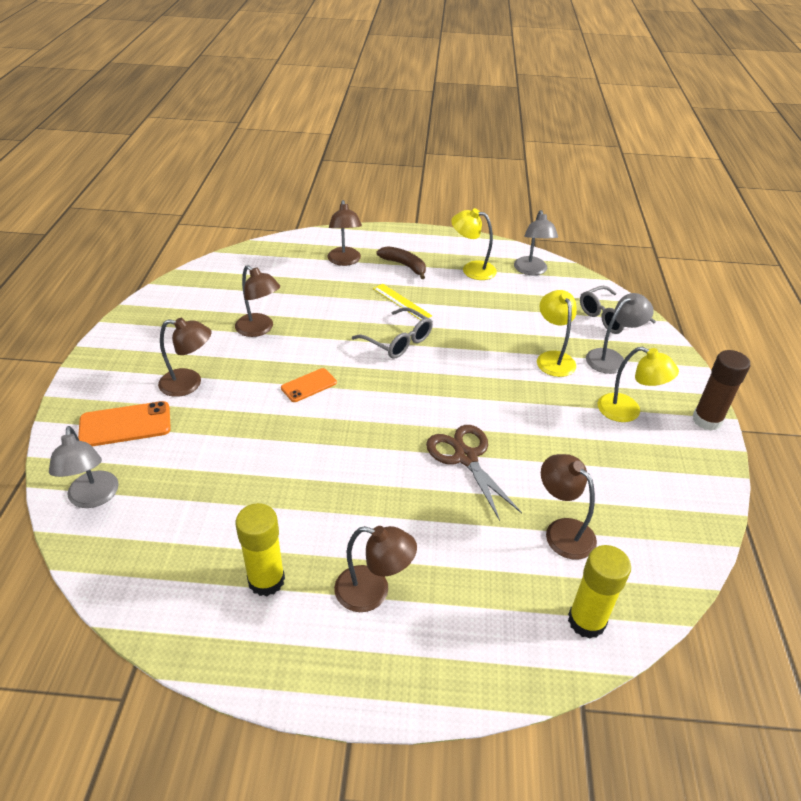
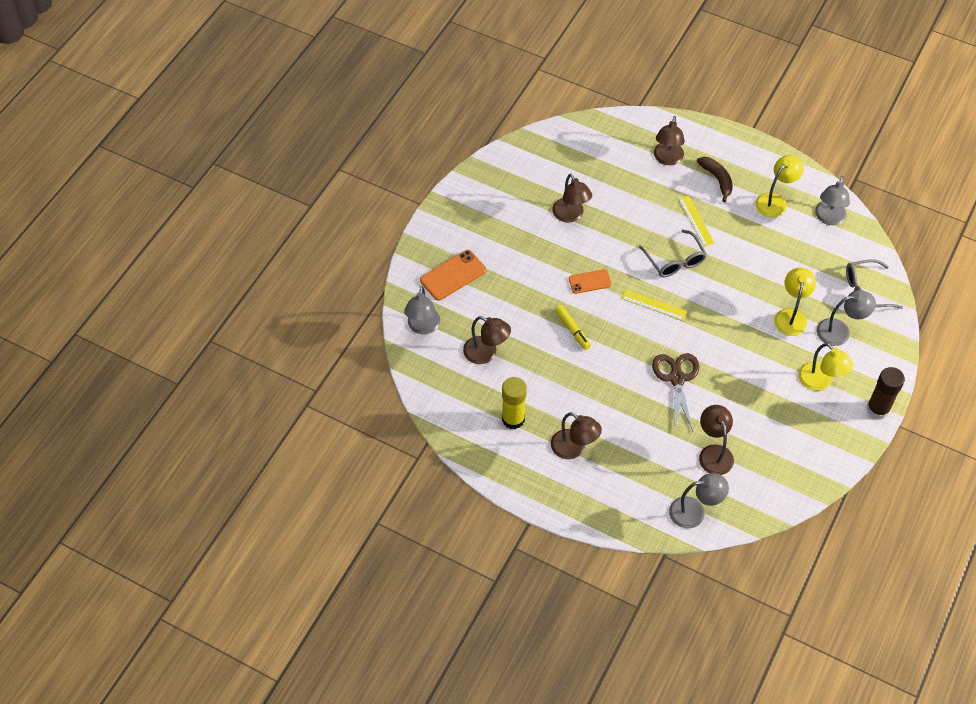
camera: 25 degrees right, 15 degrees up
(125, 425) = (453, 275): orange phone -> orange phone turned 45 degrees counterclockwise
(189, 384) = (504, 253): brown lamp -> brown lamp (486, 353)
(308, 441) = (572, 330): none -> yellow marker
(397, 388) = (654, 305): none -> yellow ruler
(472, 269) = (775, 201): yellow lamp -> yellow lamp turned 90 degrees clockwise
(586, 621) = (694, 512): yellow glue stick -> grey lamp

